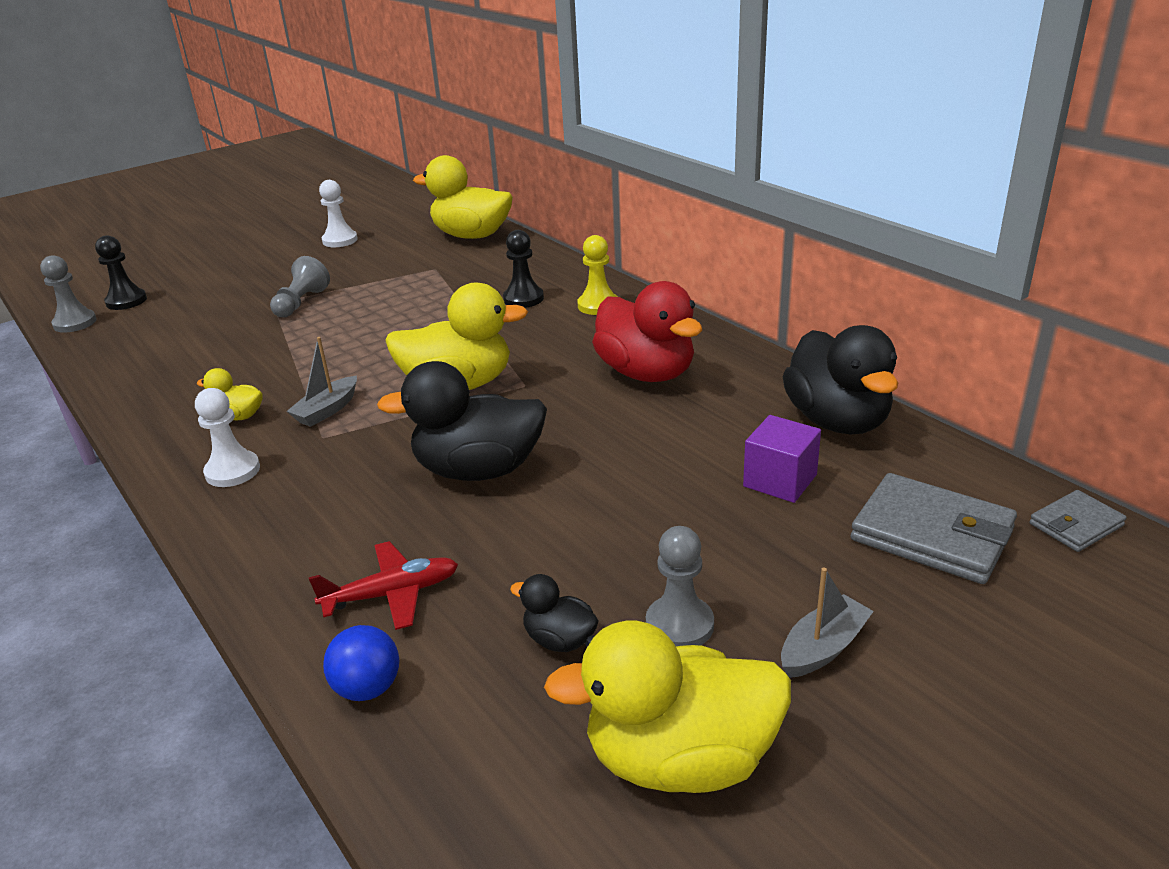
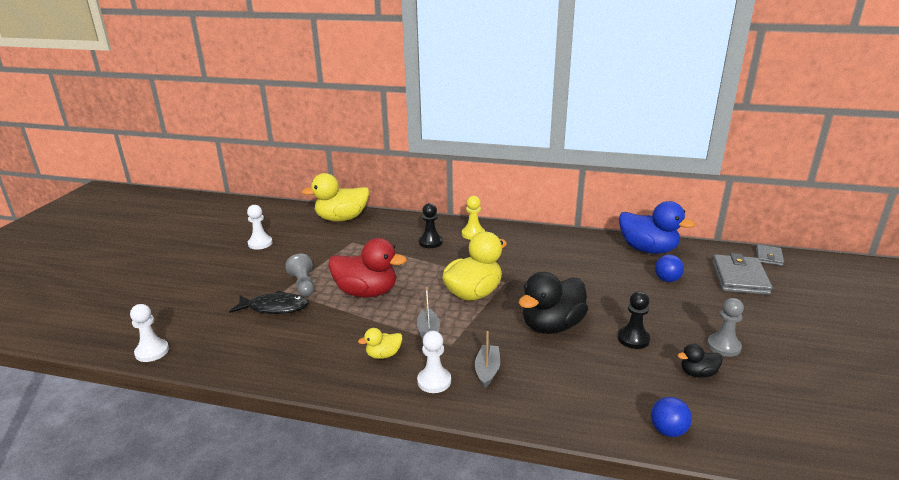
camera: 40 degrees left, 5 degrees down
(75, 323) = (152, 352): grey pawn -> white pawn
(126, 301) = (167, 325): black pawn -> black pawn (633, 339)
(234, 319) = (275, 308): none -> black fish
(392, 594) = (610, 392): red plane -> none
(646, 373) = (547, 257): red duck -> red duck (366, 292)
(680, 759) = (796, 388): yellow duck -> none
(780, 480) = (667, 280): purple cube -> blue ball
(823, 648) = (772, 330): grey boat -> grey boat (487, 370)
(837, 421) = (648, 249): black duck -> blue duck
(931, 534) = (739, 278): grey wallet -> grey wallet turned 75 degrees counterclockwise

